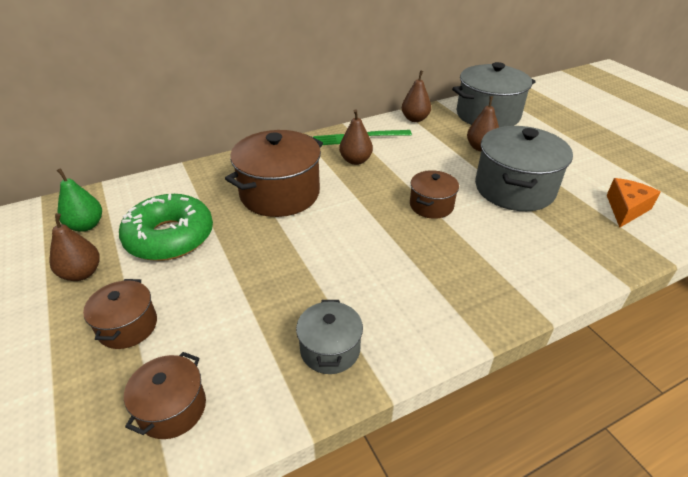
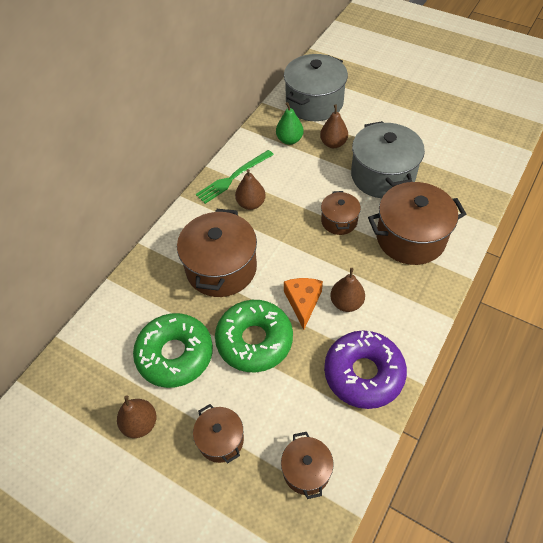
camera: 30 degrees left, 15 degrees up
(86, 225) = (94, 384): green pear -> green pear (289, 140)
(249, 261) = (254, 340): none -> green donut
(330, 349) = (363, 373): grey pot -> purple donut
(415, 119) = (261, 134): brown pear -> brown pear (346, 303)
(502, 251) = (410, 237): none -> brown pot
(626, 209) = (460, 159): orange cheese -> orange cheese (303, 302)

